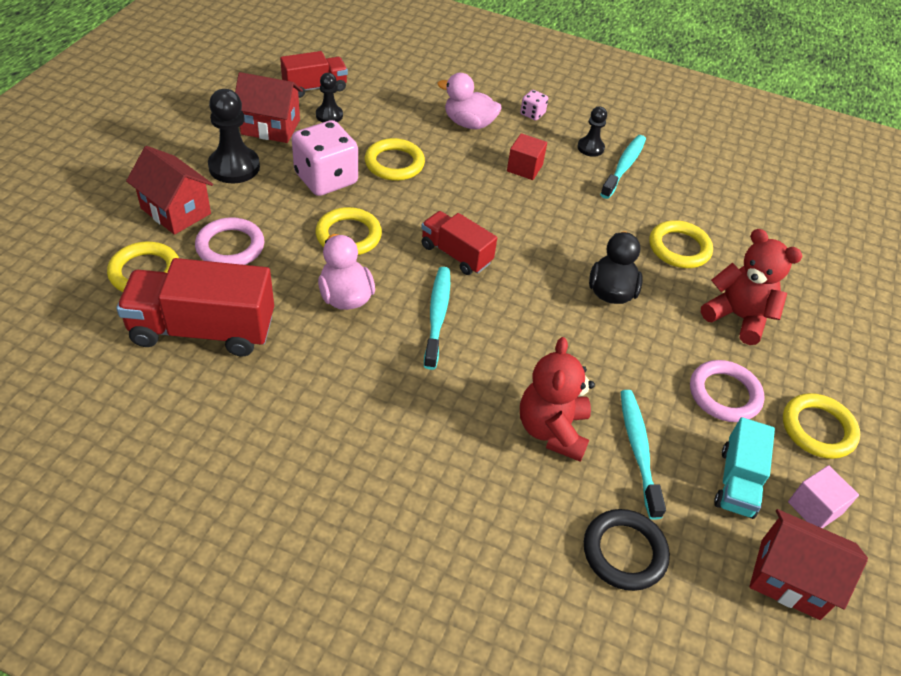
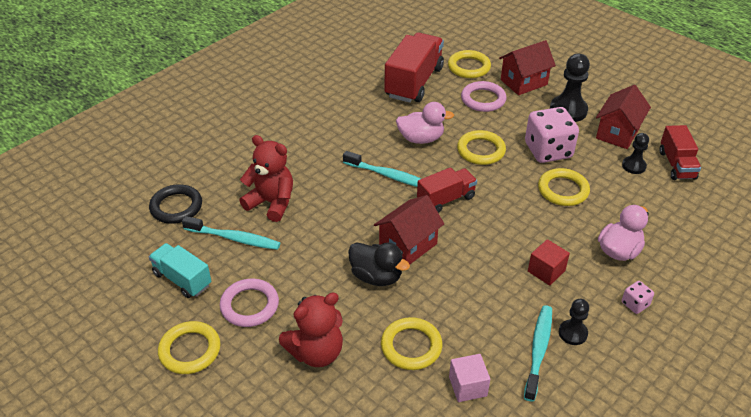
camera: 115 degrees right, 5 degrees down
(624, 166) = (538, 350): turquoise toothbrush -> turquoise toothbrush turned 120 degrees counterclockwise
(790, 579) = (109, 275): red house -> red house (408, 245)
(814, 508) = (138, 313): pink cube -> pink cube (468, 386)

